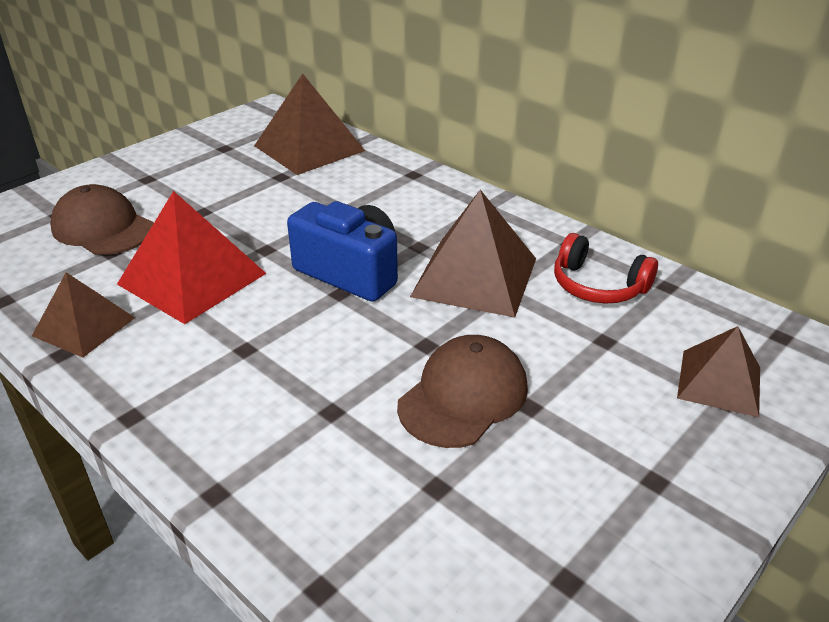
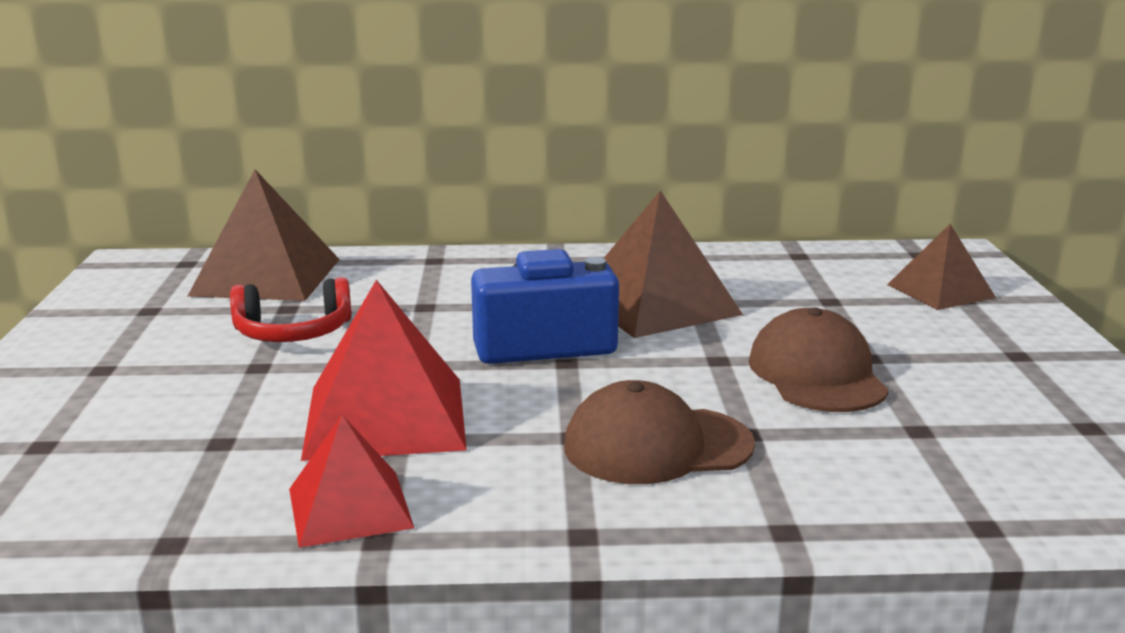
camera: 45 degrees left, 15 degrees down
(84, 326) = (350, 507): brown pyramid -> red pyramid
(103, 228) = (152, 429): brown cap -> brown cap (657, 446)
(597, 286) = (756, 273): red headphones -> red headphones (293, 332)

